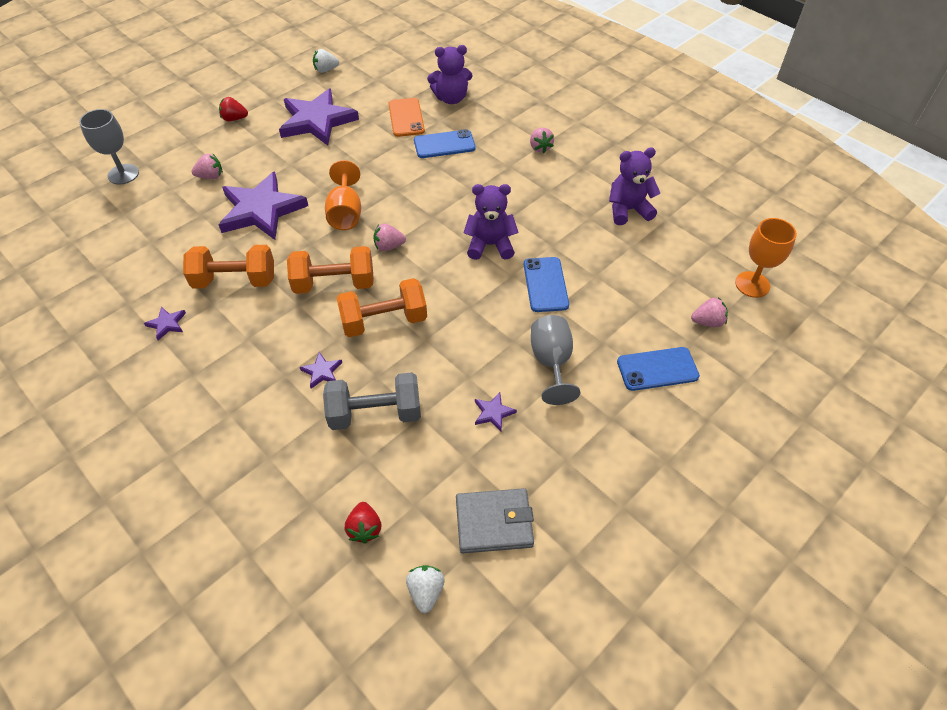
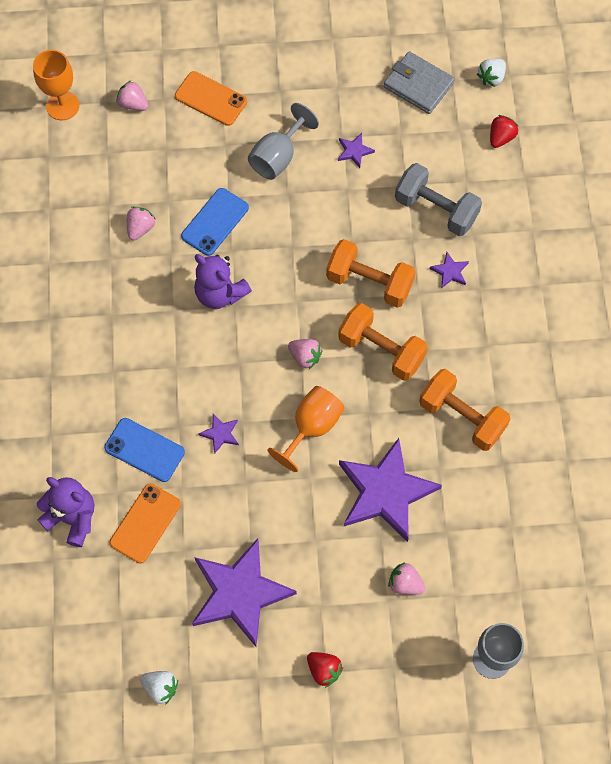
camera: 140 degrees left, 15 degrees up
(167, 324) = (544, 409): purple star -> purple star (220, 434)
(540, 148) = (61, 373): pink strawberry -> pink strawberry (140, 228)
(628, 210) = (68, 241): purple teddy bear -> none
(657, 369) = (211, 99): blue phone -> orange phone

